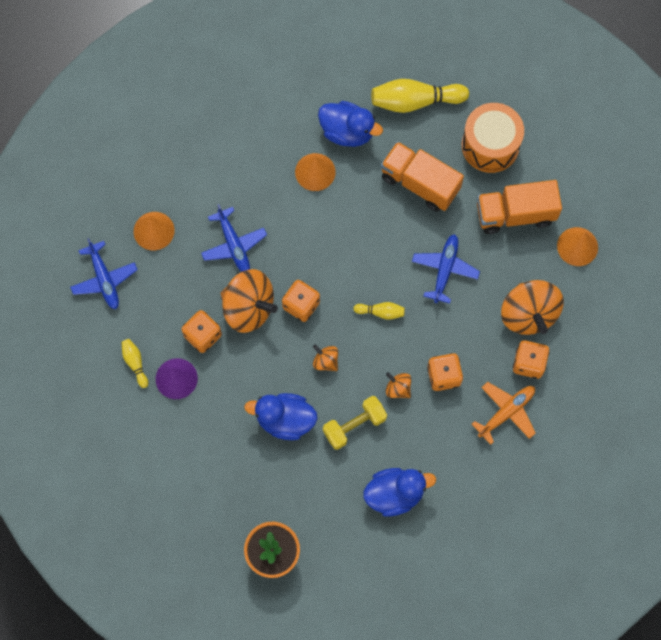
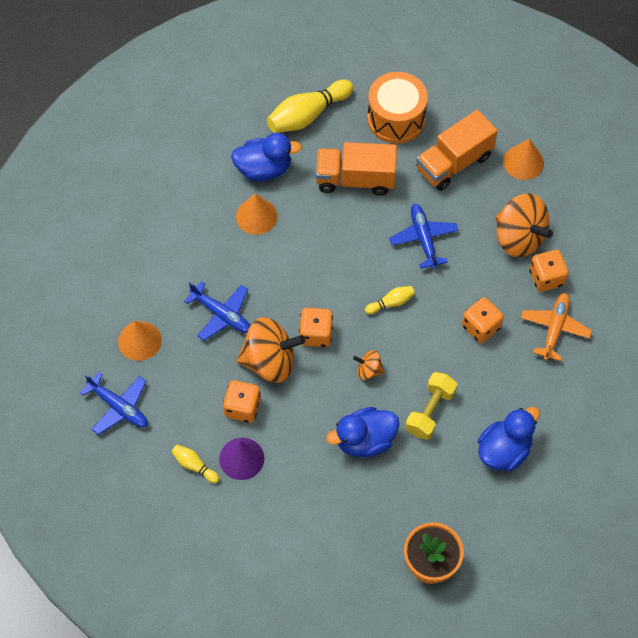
camera: 30 degrees left, 10 degrees down
(398, 388) = (448, 359): orange spinning top -> none

